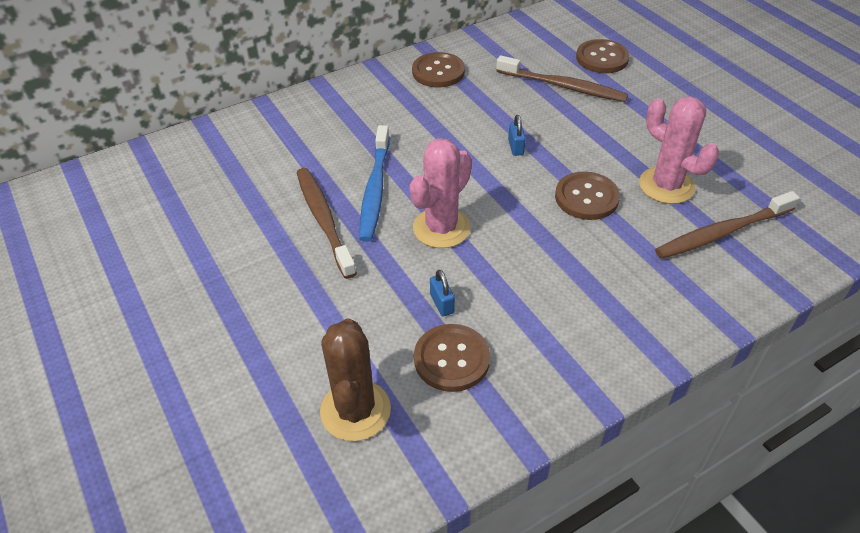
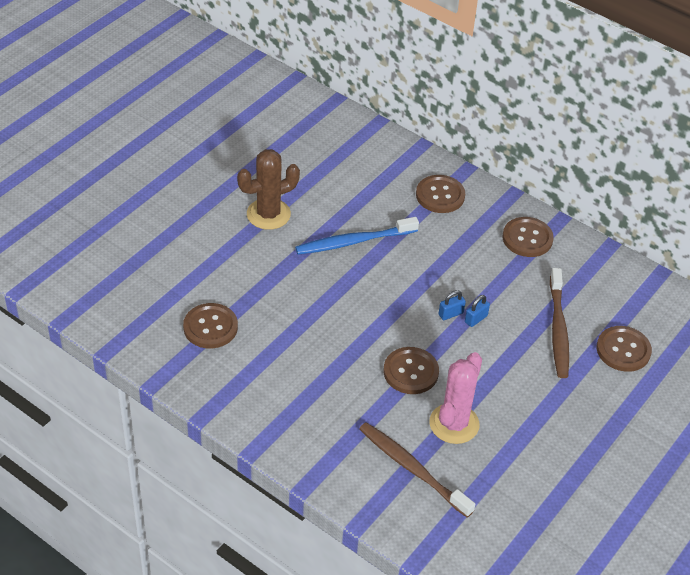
camera: 65 degrees right, 0 degrees up
(324, 220) = (307, 224): brown toothbrush -> none
(345, 109) = (440, 195): none -> brown button
(355, 410) = (152, 291): brown cactus -> brown cactus (268, 214)
(441, 228) = (331, 291): pink cactus -> none
(442, 304) = (256, 310): blue padlock -> blue padlock (476, 319)

